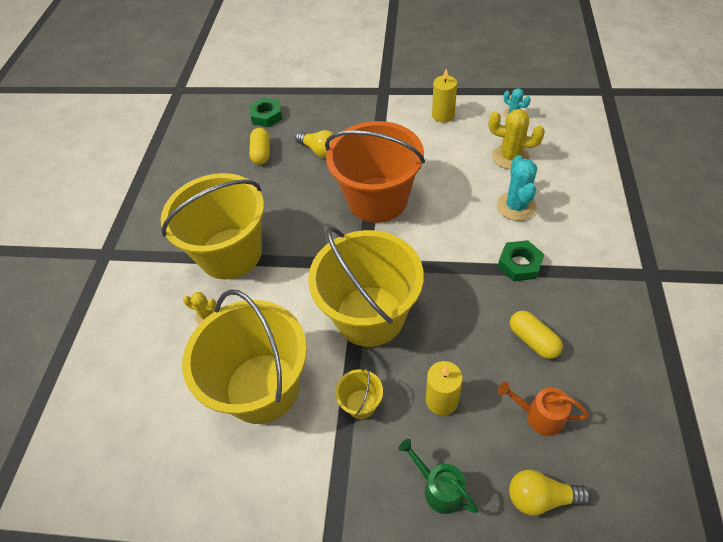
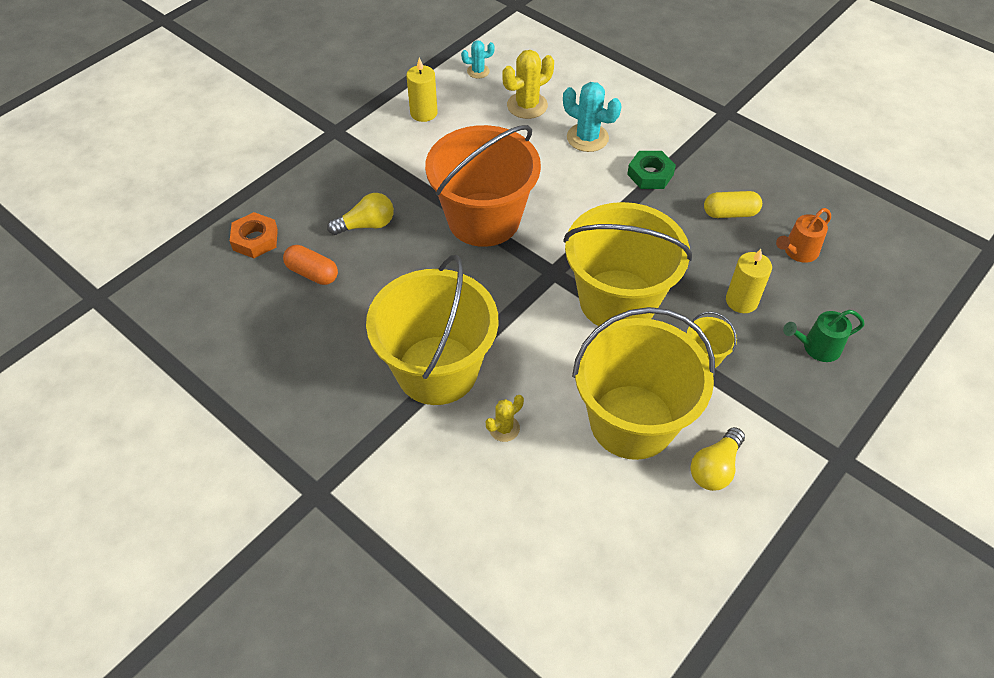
camera: 60 degrees left, 0 degrees up
(261, 153) = (312, 273): yellow capsule -> orange capsule
(266, 116) = (255, 239): green nut -> orange nut
(541, 497) = (862, 292): yellow light bulb -> yellow light bulb (715, 468)

